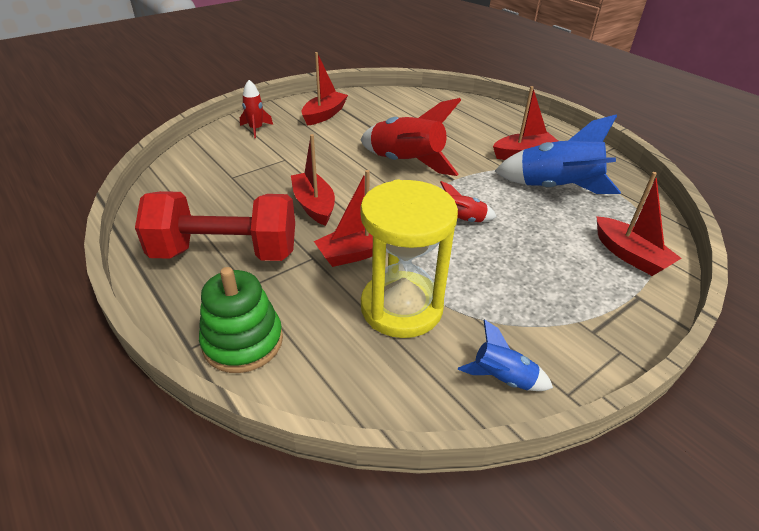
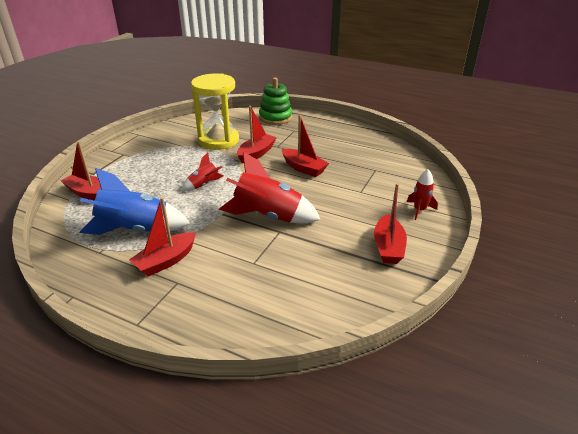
camera: 155 degrees right, 5 degrees down
(226, 252) = (321, 137): red dumbbell -> none
(503, 378) = (165, 132): blue rocket -> none

